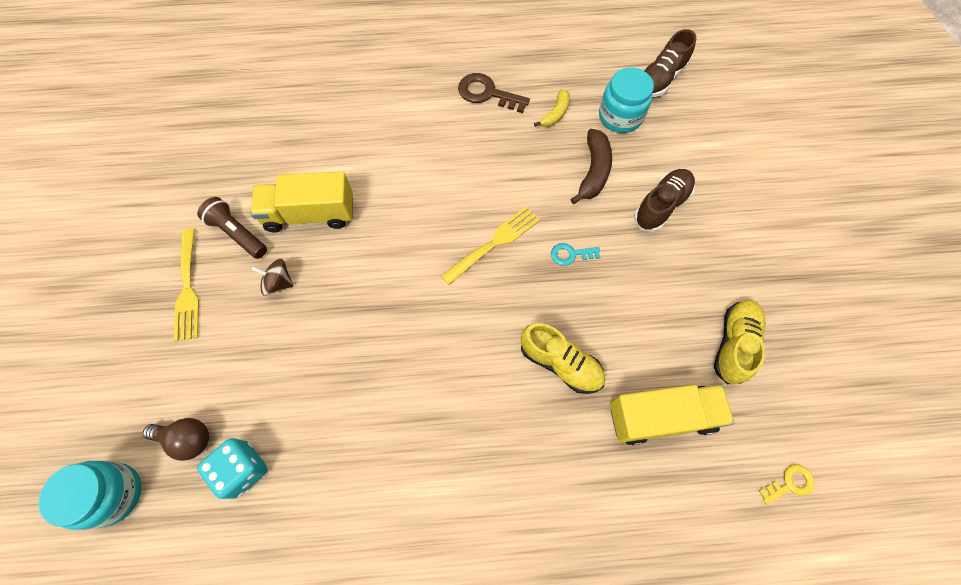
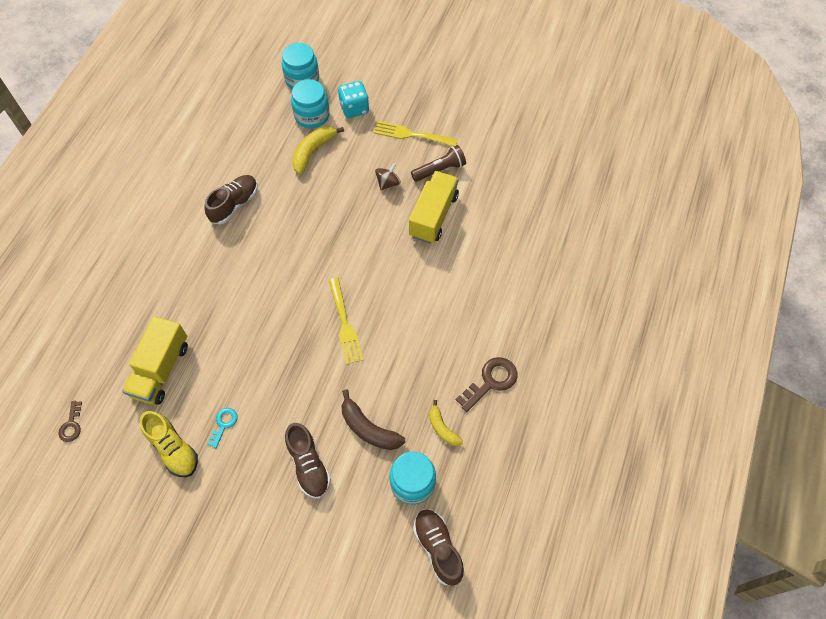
camera: 115 degrees right, 5 degrees down
(187, 439) = (312, 116): brown light bulb -> turquoise jar
(243, 469) = (278, 137): turquoise dice -> turquoise dice (354, 108)
(255, 403) = (313, 151): none -> yellow banana
(387, 466) = (234, 204): none -> brown shoe
(560, 363) = (233, 325): yellow shoe -> none
(570, 254) = (306, 372): turquoise key -> turquoise key (223, 424)
(789, 483) = (71, 425): yellow key -> brown key

